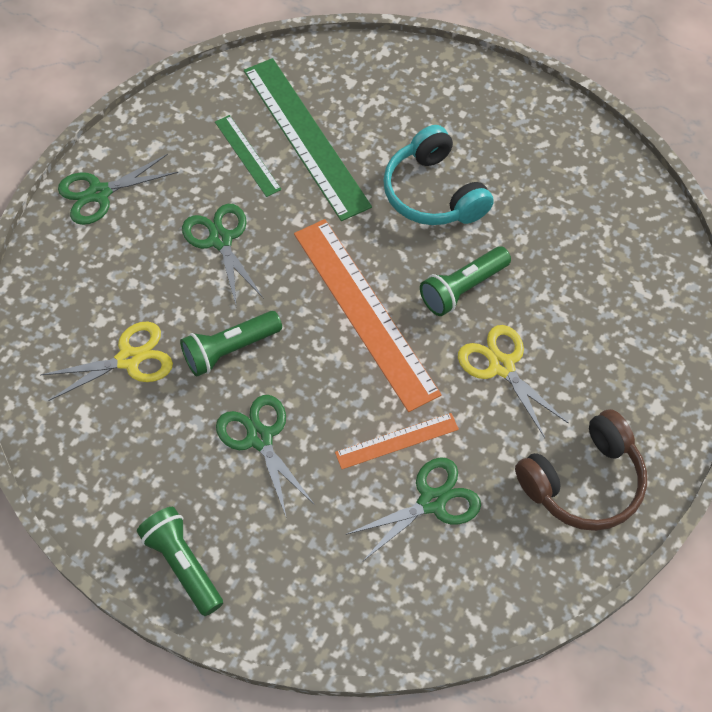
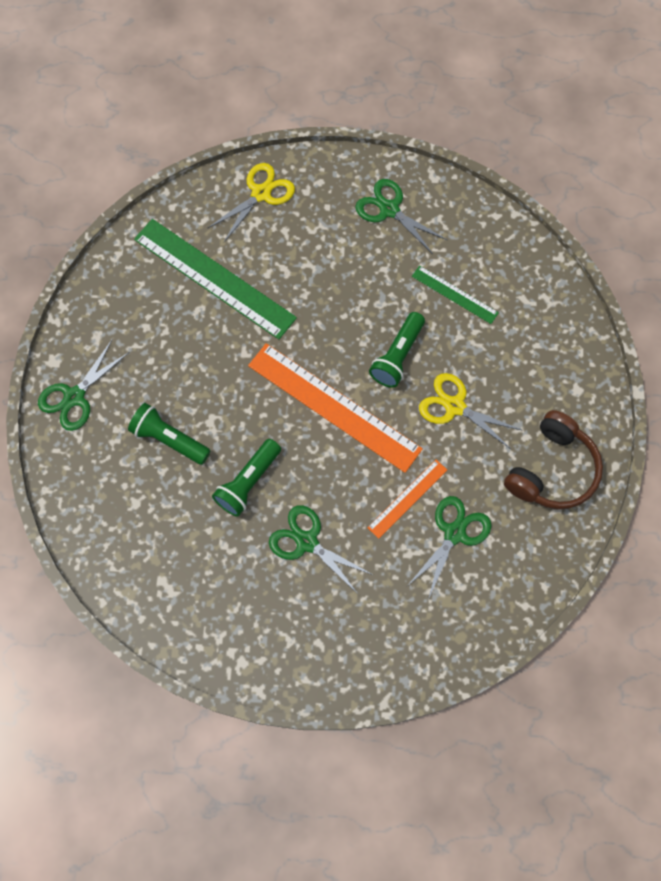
camera: 25 degrees left, 10 degrees up
(129, 359) = (175, 524): yellow scissors -> yellow scissors (261, 194)
(183, 564) = (301, 663): green flashlight -> green flashlight (169, 439)
(220, 240) = (193, 395): green scissors -> green scissors (389, 210)
(247, 155) = (176, 313): green ruler -> green ruler (454, 294)
(433, 193) = (338, 285): turquoise headphones -> none

